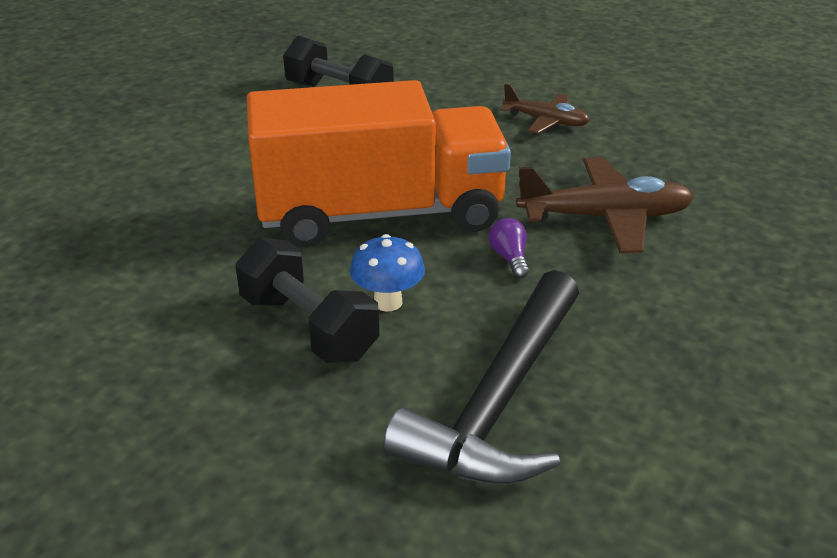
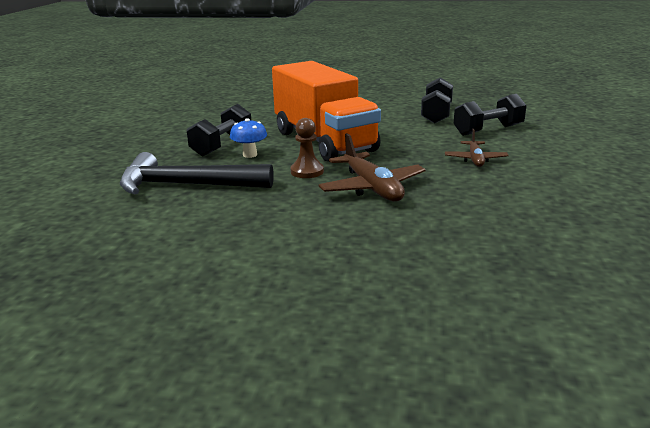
camera: 70 degrees right, 10 degrees down
(443, 82) = (488, 130): none -> black dumbbell
(509, 258) = (307, 171): purple light bulb -> brown pawn

